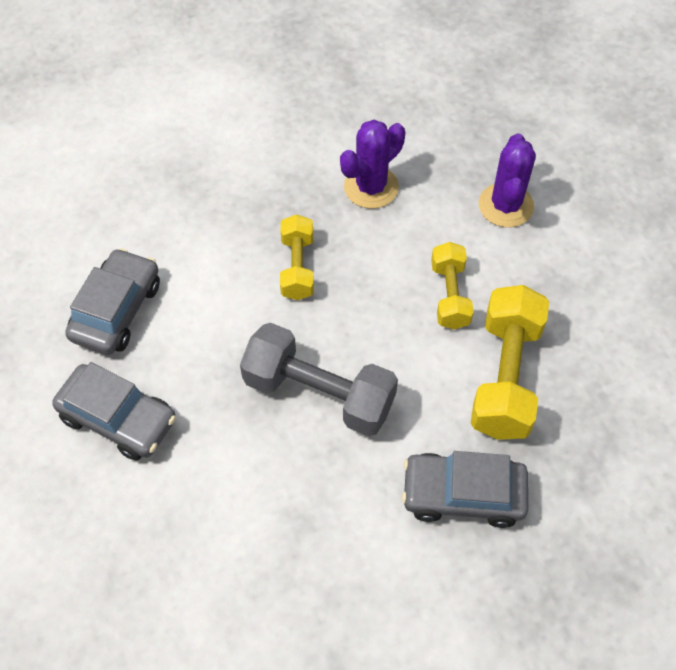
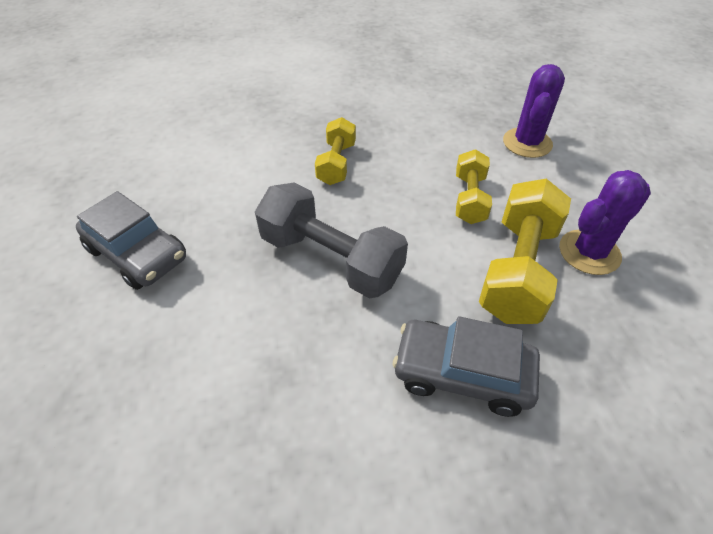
camera: 10 degrees right, 10 degrees down
(116, 310) = (172, 174): grey car -> none
(371, 187) = (411, 119): purple cactus -> purple cactus (589, 252)

